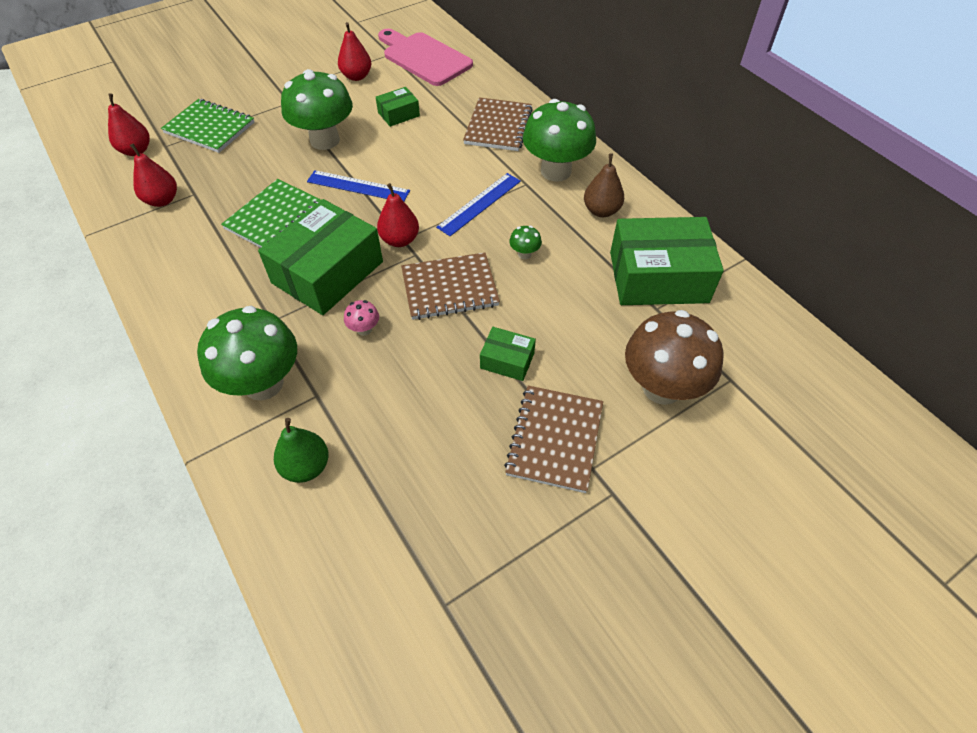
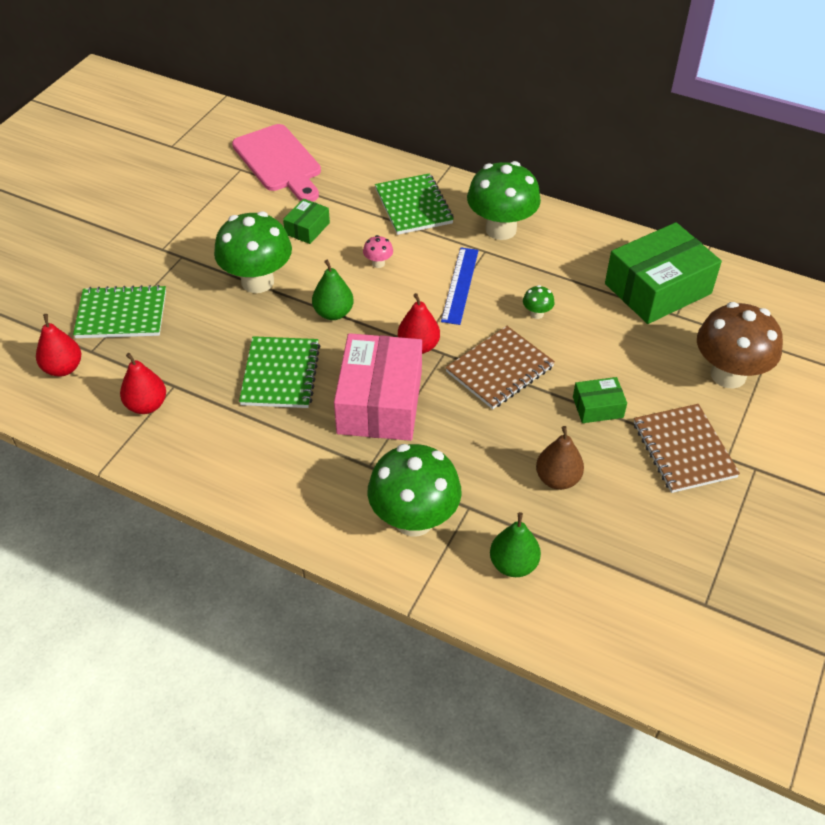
camera: 30 degrees left, 5 degrees down
(327, 272) = (379, 402): green box -> pink box
(356, 76) = (227, 205): red pear -> none
(358, 186) = (333, 313): blue ruler -> green pear
(364, 329) = (459, 436): pink mushroom -> pink mushroom (378, 263)
(424, 58) = (279, 162): pink cutting board -> pink cutting board turned 135 degrees counterclockwise
(498, 126) = (413, 206): brown notebook -> green notebook
(601, 211) = (568, 250): brown pear -> brown pear (557, 479)

